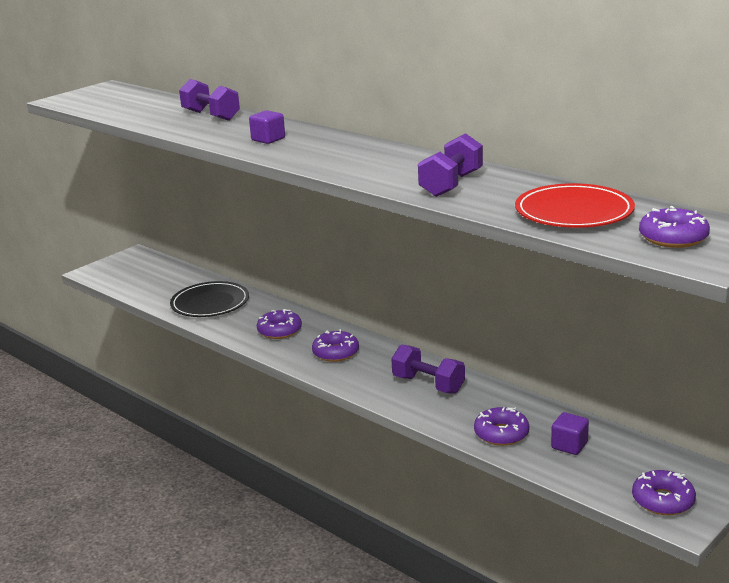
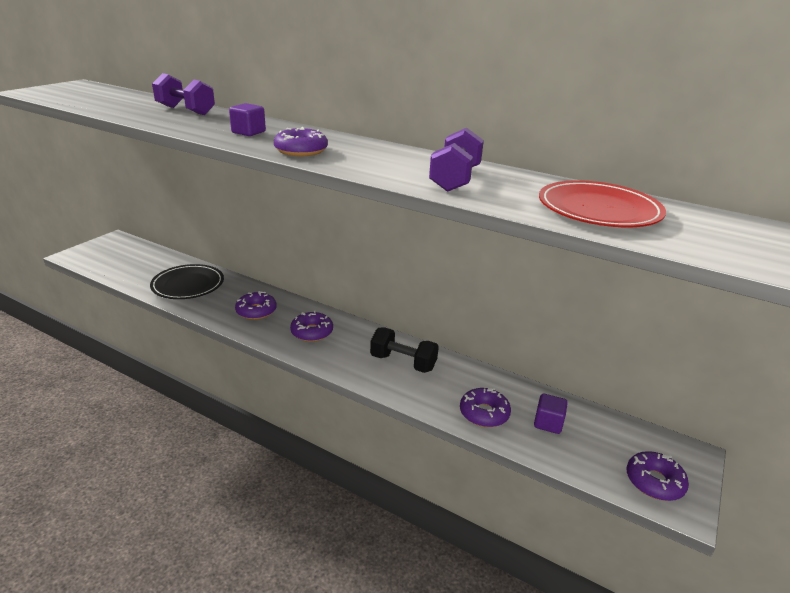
camera: 15 degrees left, 5 degrees up
(428, 384) = (403, 362): purple dumbbell -> black dumbbell
(673, 238) = (723, 239): purple donut -> purple donut (301, 151)

